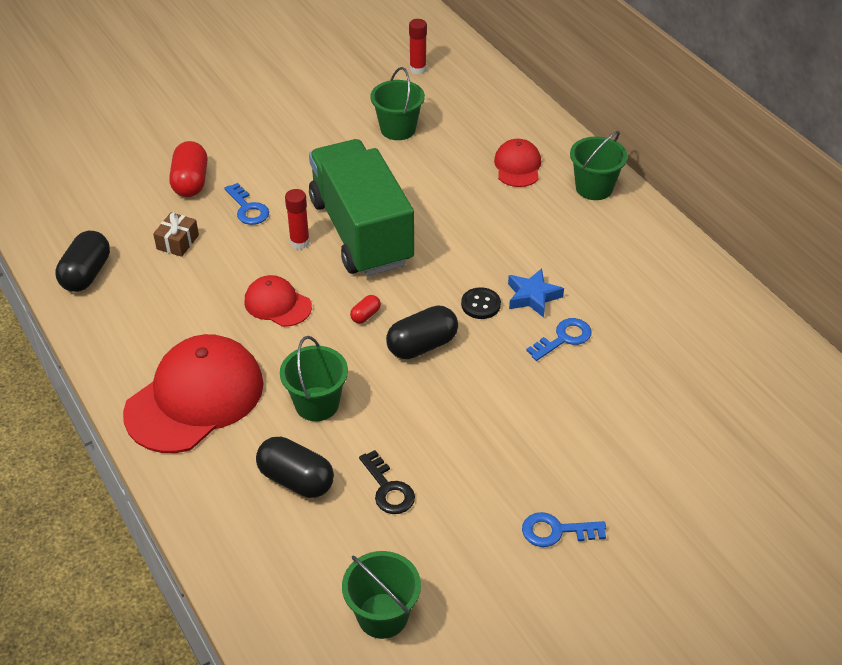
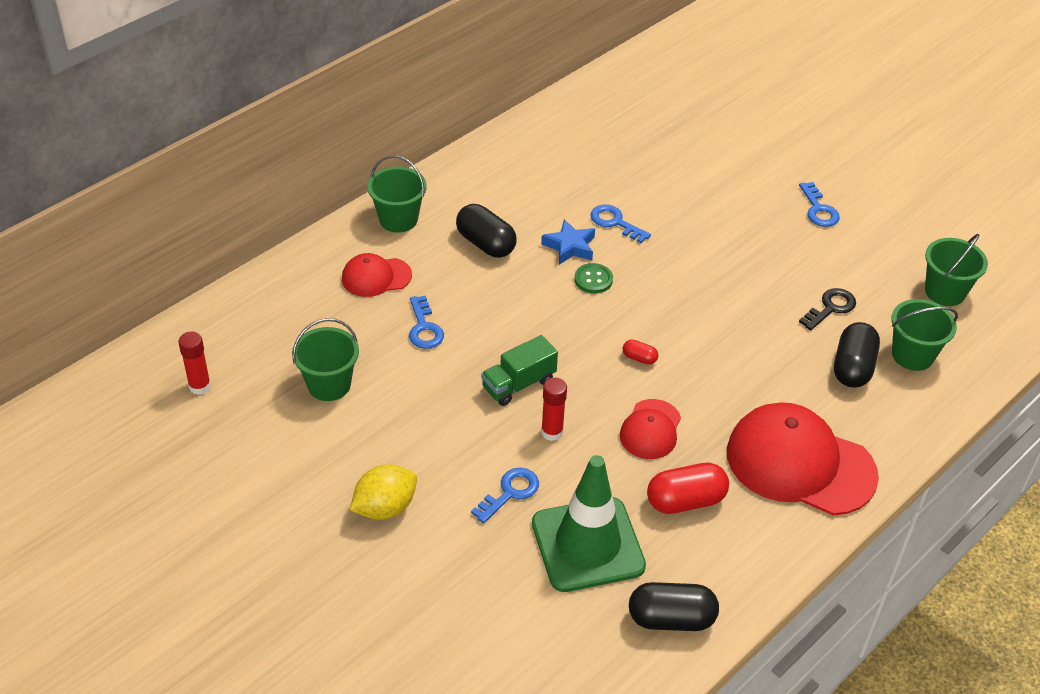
camera: 105 degrees left, 0 degrees up
(177, 242) = (587, 544): brown gift -> green traffic cone
(191, 182) = (477, 563): red capsule -> red capsule (685, 501)
(263, 144) = (385, 507): none -> yellow lemon
(317, 404) = (764, 371): green bucket -> green bucket (912, 355)
(361, 232) = (518, 384): green truck -> green truck, size x0.45
(422, 345) = (662, 312): black capsule -> black capsule (486, 244)
(446, 186) = (424, 328): none -> blue key
(480, 304) = (593, 279): black button -> green button

